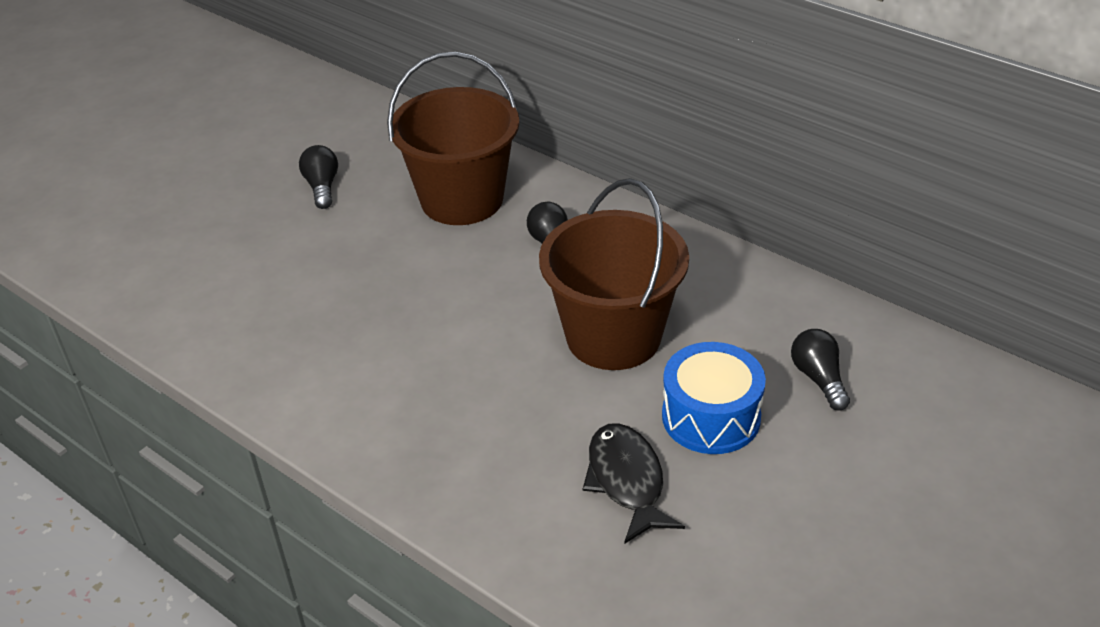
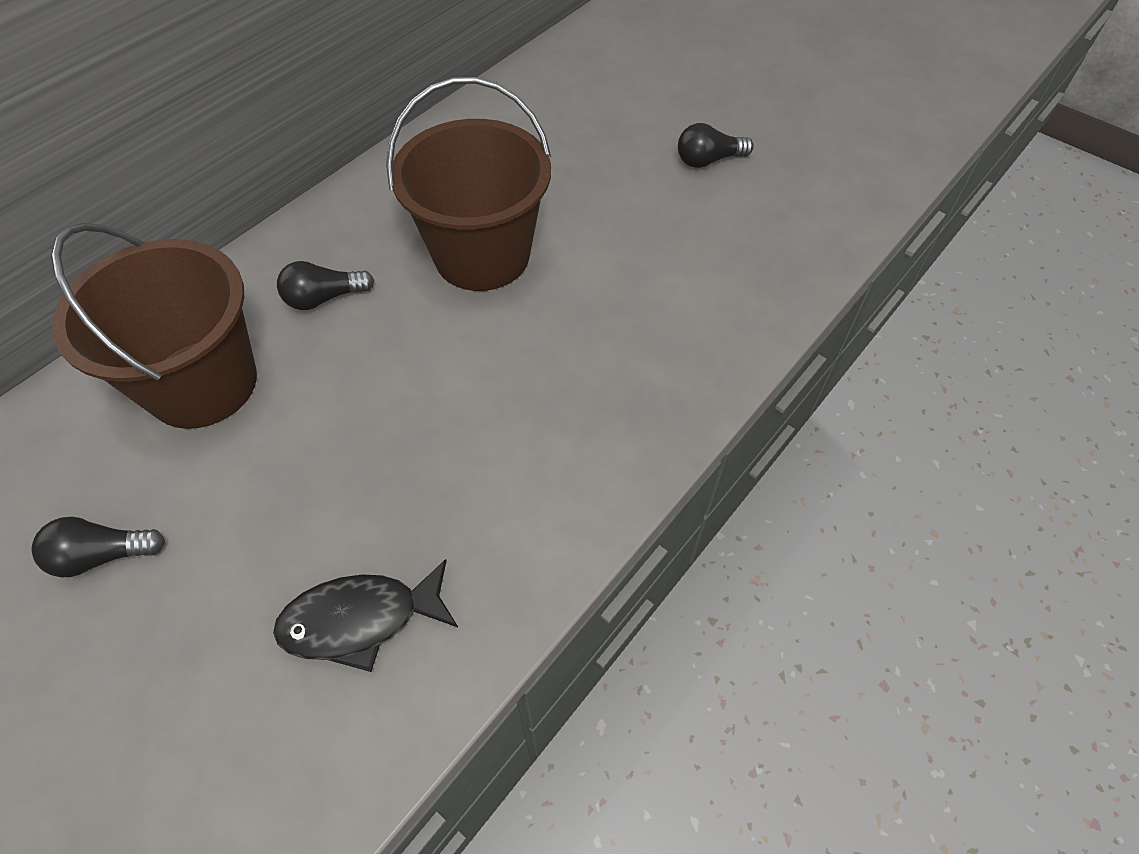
camera: 90 degrees left, 15 degrees up
(627, 481) = (670, 256): black fish -> black fish (360, 620)
(711, 417) = (595, 198): blue drum -> none
(818, 378) = (555, 132): black light bulb -> black light bulb (708, 160)

